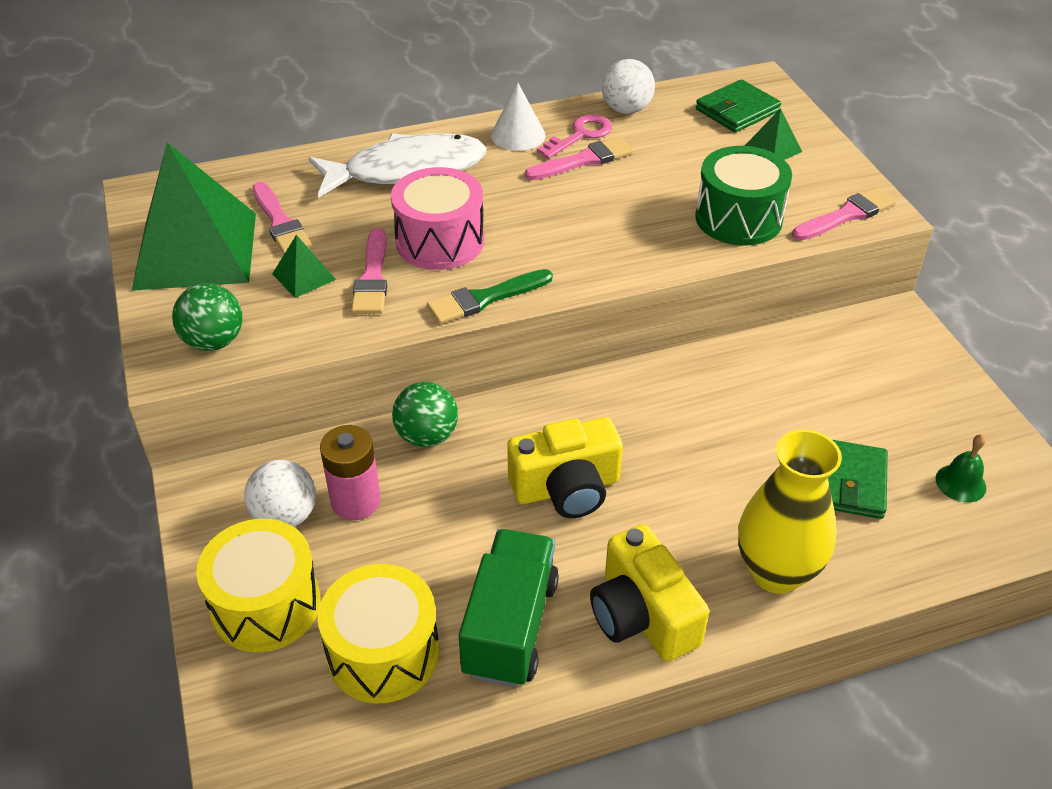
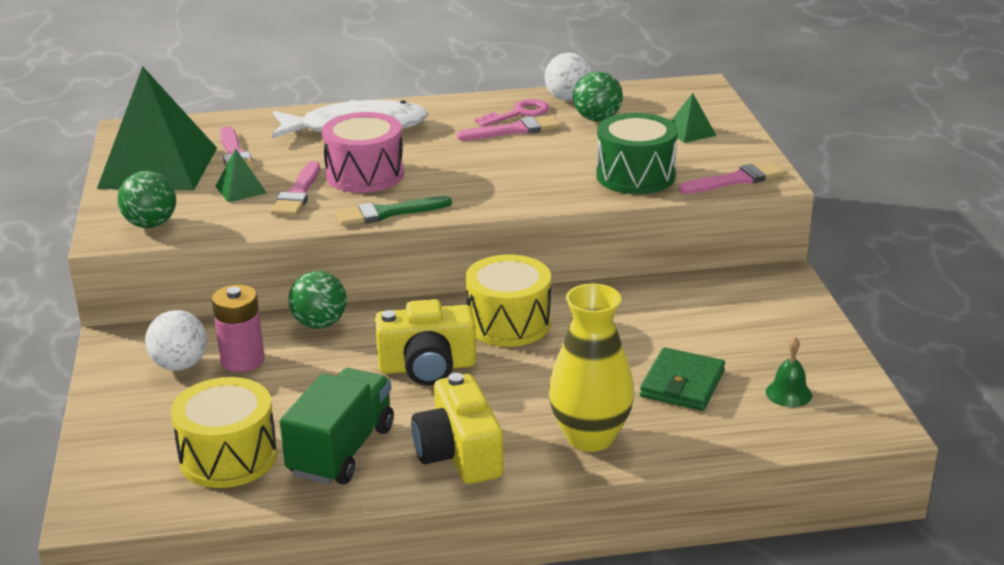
camera: 10 degrees right, 15 degrees down
(266, 605) = (143, 418): yellow drum -> yellow drum (508, 323)
(518, 135) = (463, 110): white cone -> none
(668, 137) = (597, 119): none -> green ball
(737, 110) = (669, 105): green wallet -> none

